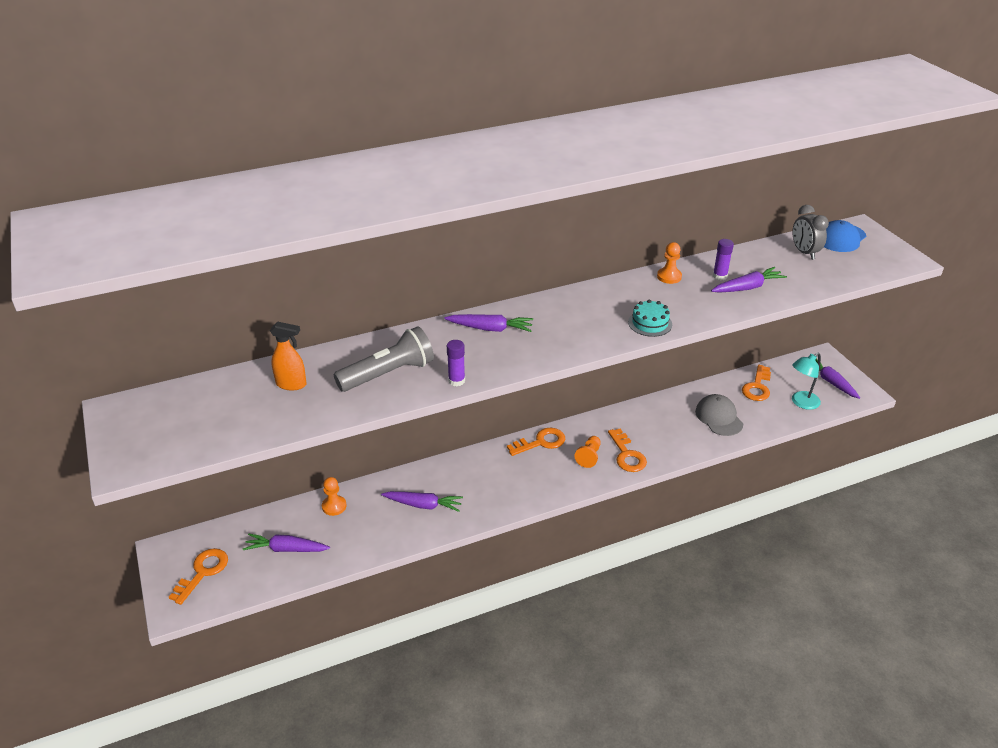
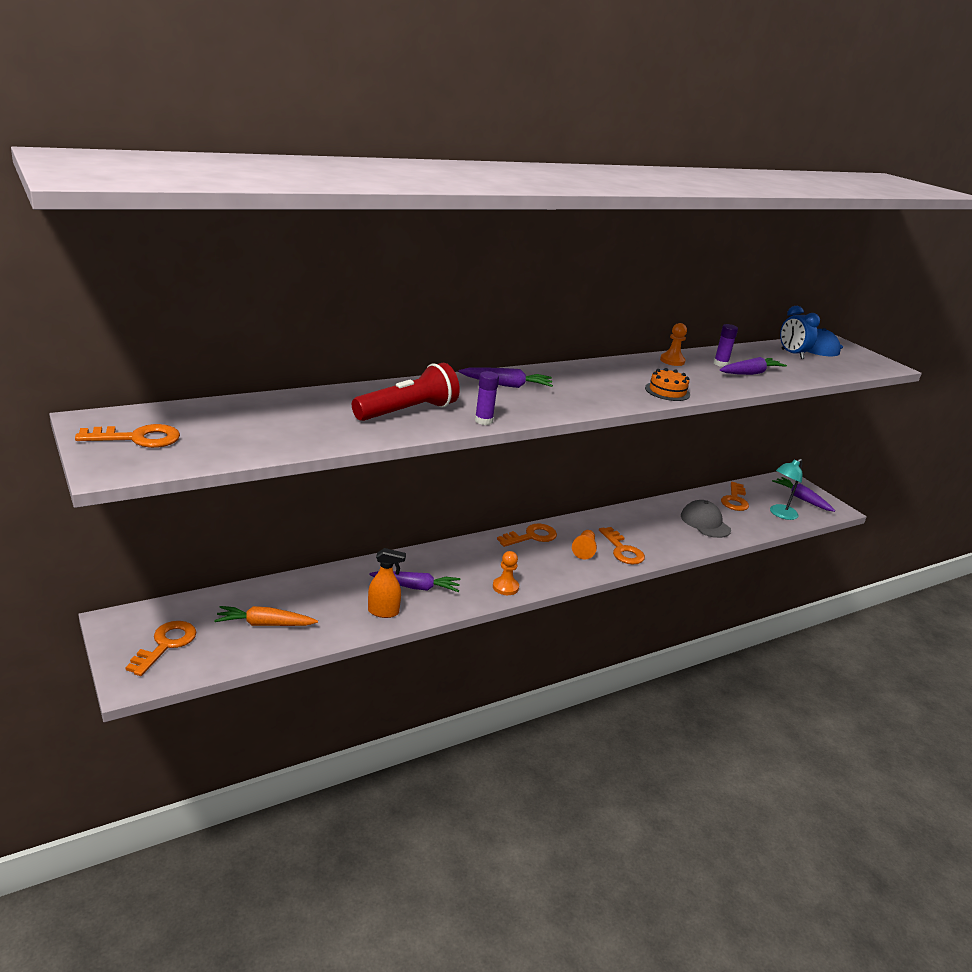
camera: 10 degrees left, 10 degrees down
(150, 427) = (138, 438): none -> orange key
(286, 549) = (265, 624): purple carrot -> orange carrot
(291, 384) = (300, 413): orange spray bottle -> orange spray bottle (383, 612)
(334, 506) = (315, 585): orange pawn -> orange pawn (505, 587)
(389, 374) = (408, 411): grey flashlight -> red flashlight
(650, 323) = (667, 391): turquoise cake -> orange cake
(804, 252) = (792, 354): grey clock -> blue clock

